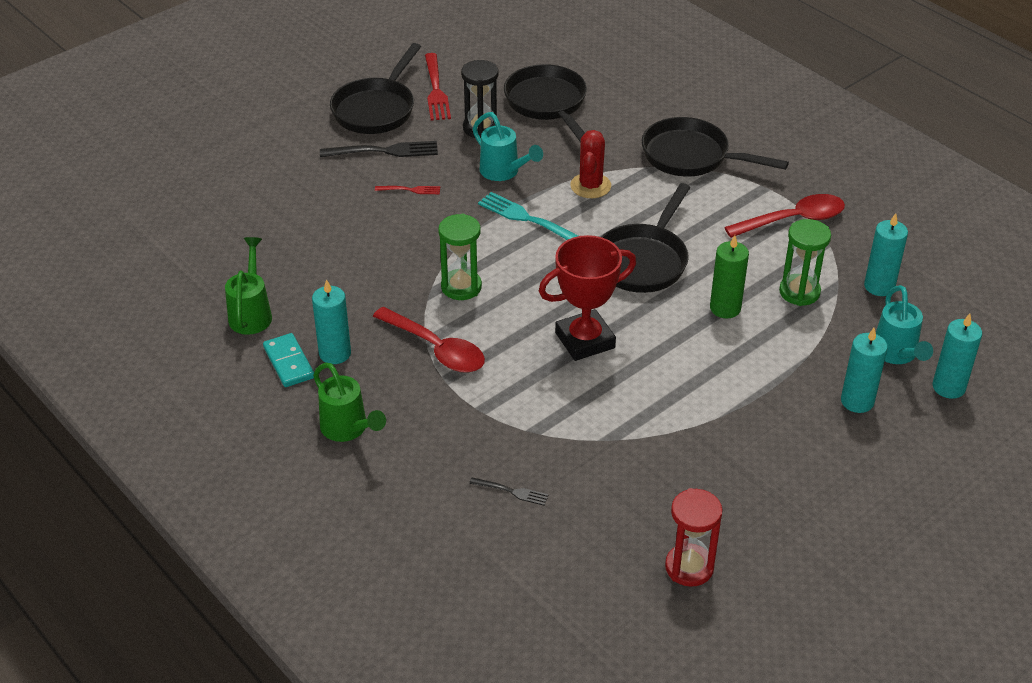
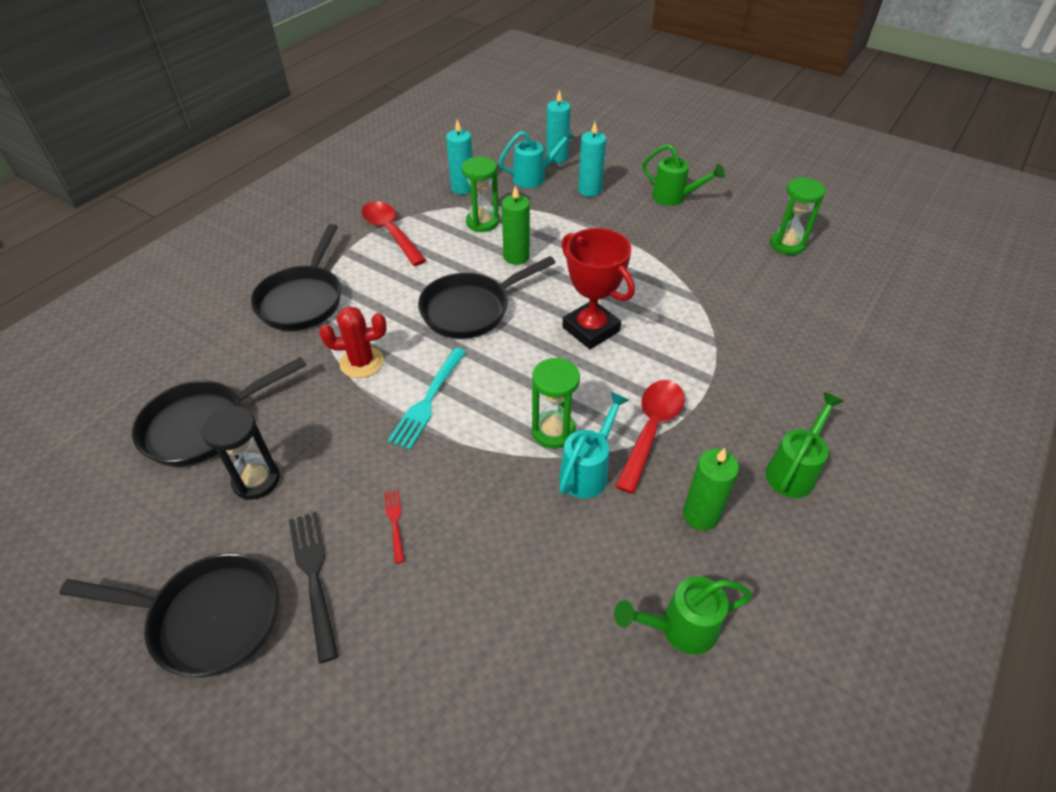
camera: 105 degrees left, 5 degrees up
(289, 362) = (736, 556): turquoise domino -> none
(335, 353) = (700, 515): turquoise candle -> green candle
(436, 90) = (163, 553): red fork -> none
(504, 172) = (347, 438): turquoise watering can -> turquoise watering can (588, 471)
(512, 491) = (786, 341): black fork -> none
(643, 261) = (470, 309): black pan -> black pan turned 135 degrees clockwise
(689, 567) = (787, 244): red hourglass -> green hourglass
(824, 484) = (674, 198): none -> green watering can

